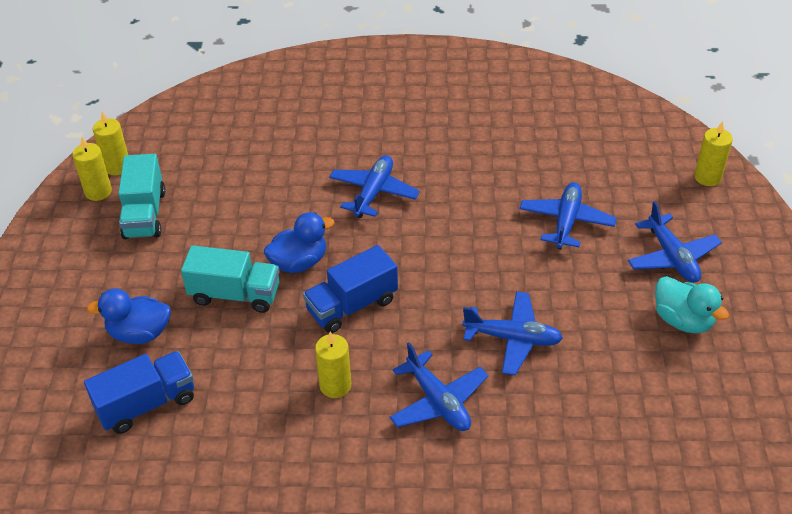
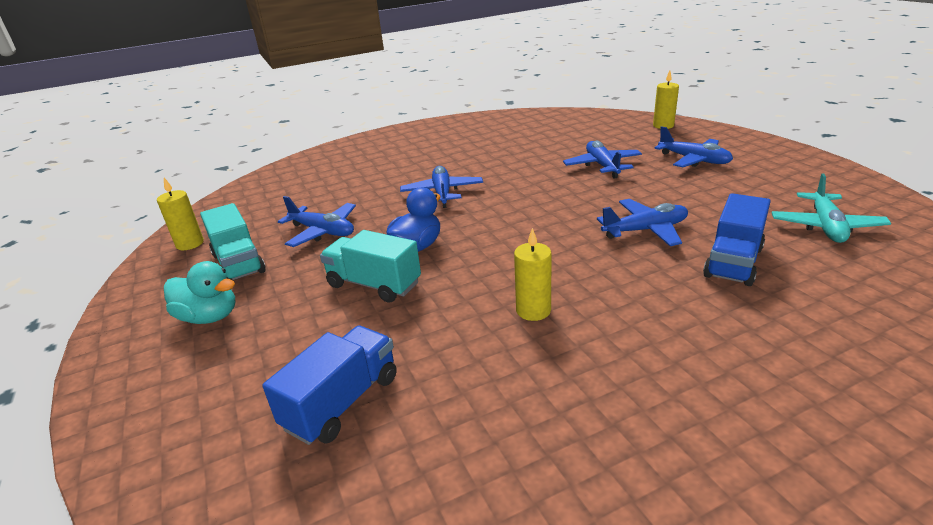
camera: 25 degrees left, 15 degrees down
(98, 192) = (178, 264): yellow candle -> none
(139, 333) = (291, 346): blue duck -> none
(235, 294) = (374, 284): turquoise truck -> turquoise truck turned 135 degrees counterclockwise
(352, 305) = (491, 256): blue truck -> blue truck (733, 262)
(438, 401) = (636, 286): blue plane -> blue plane (322, 232)
(683, 320) = (746, 183): turquoise duck -> turquoise duck (209, 317)
(684, 416) = (825, 226): none -> turquoise plane

